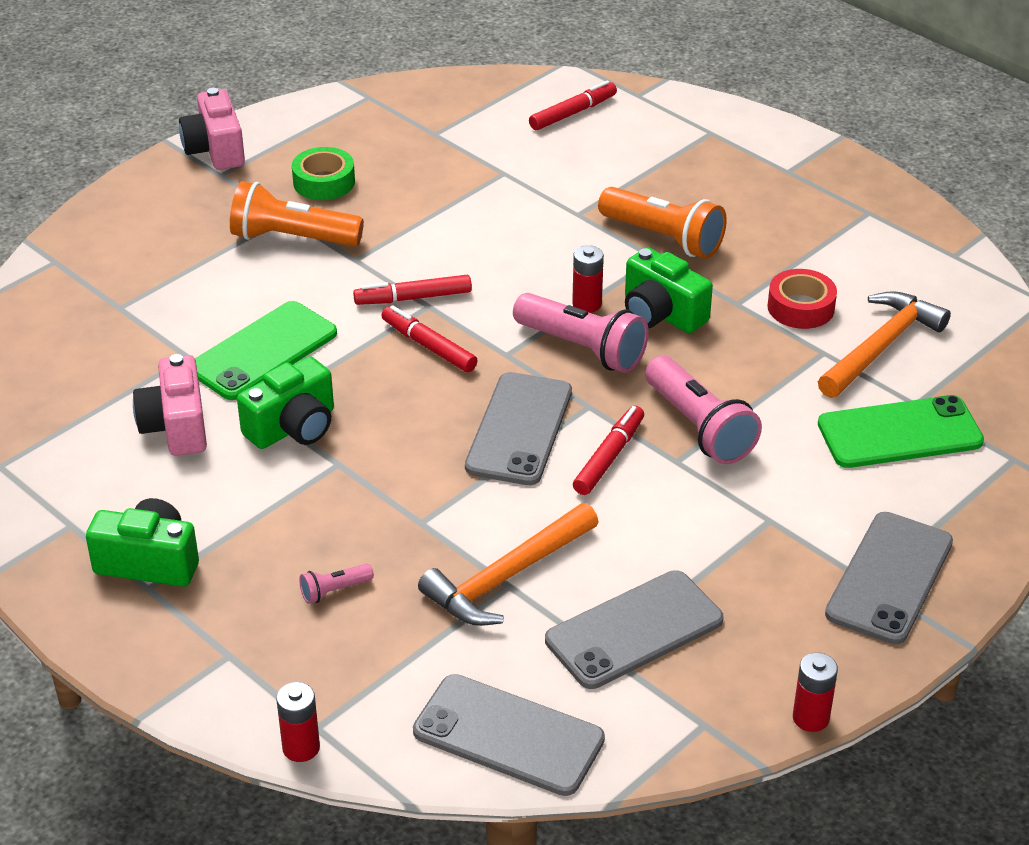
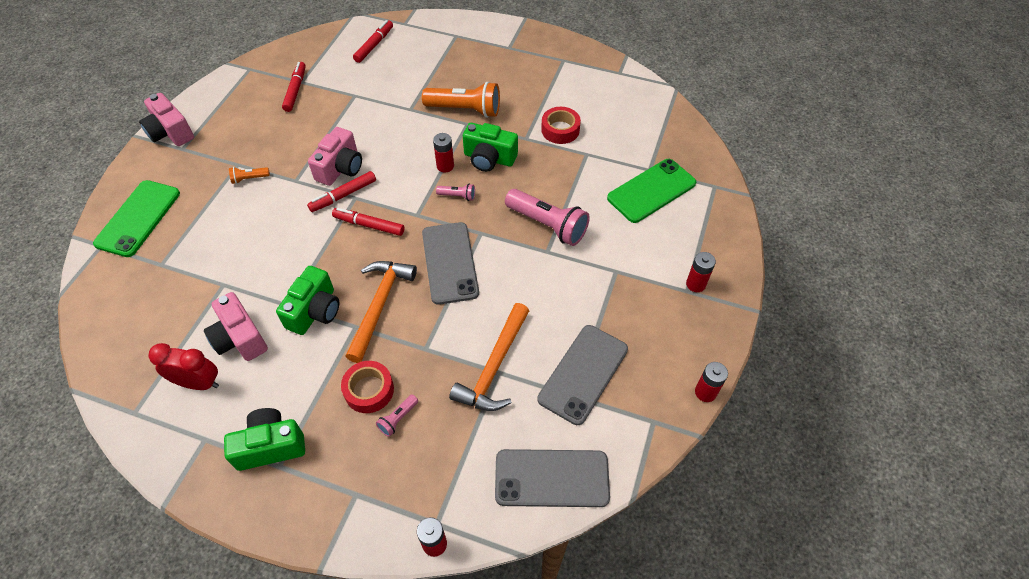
camera: 25 degrees left, 15 degrees up
(96, 459) = (198, 383): none -> red clock
(263, 351) = (270, 264): green phone -> green phone (138, 218)
(292, 238) = (249, 179): orange flashlight -> orange flashlight, size x0.46
(314, 544) = (369, 390): none -> red tape
(324, 182) = (250, 134): green tape -> none
(429, 262) = (340, 168): none -> pink camera
(582, 348) = (457, 196): pink flashlight -> pink flashlight, size x0.46
(608, 457) = (509, 263): red marker -> red marker (295, 90)
(881, 346) = (613, 140): orange hammer -> orange hammer (379, 305)
(889, 578) = (695, 284): grey phone -> red battery

